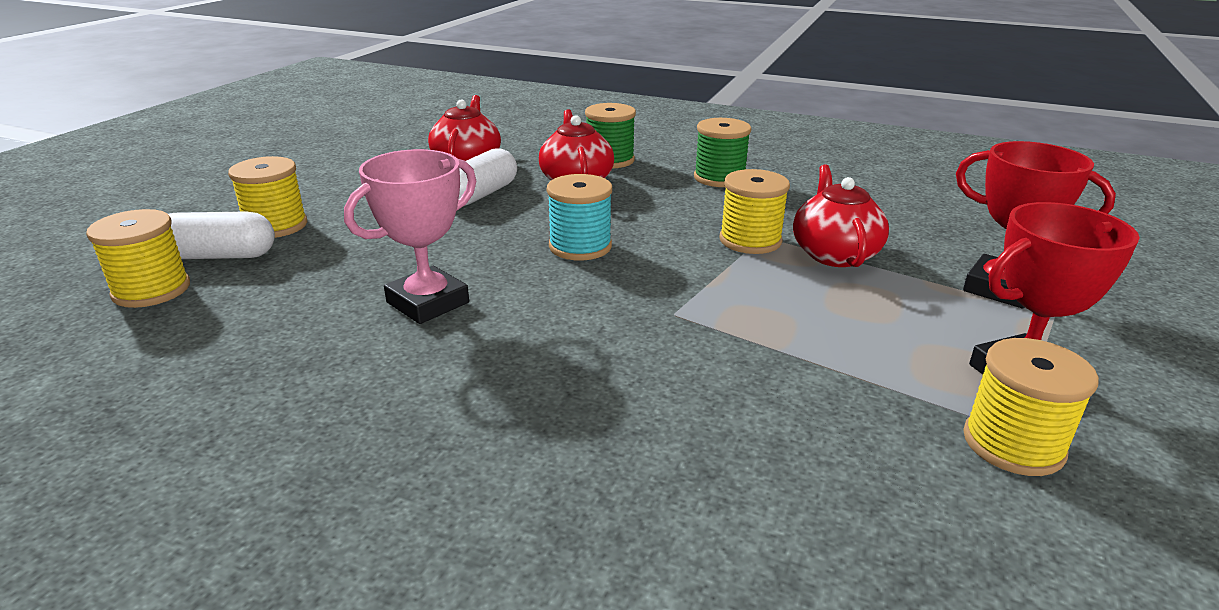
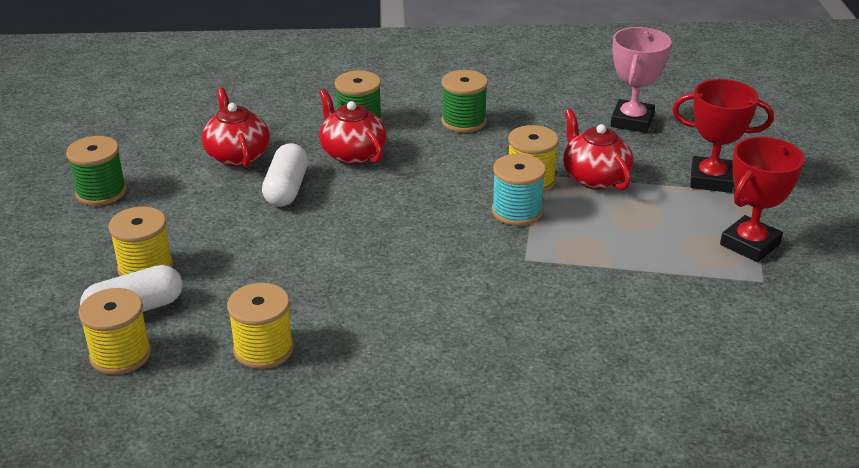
camera: 25 degrees left, 5 degrees up
(319, 165) = (101, 192): none -> green spool
(427, 302) = (350, 300): pink trophy -> pink trophy (632, 121)
(580, 246) = (414, 220): turquoise spool -> turquoise spool (517, 211)
(1013, 444) = (764, 290): yellow spool -> yellow spool (263, 349)

